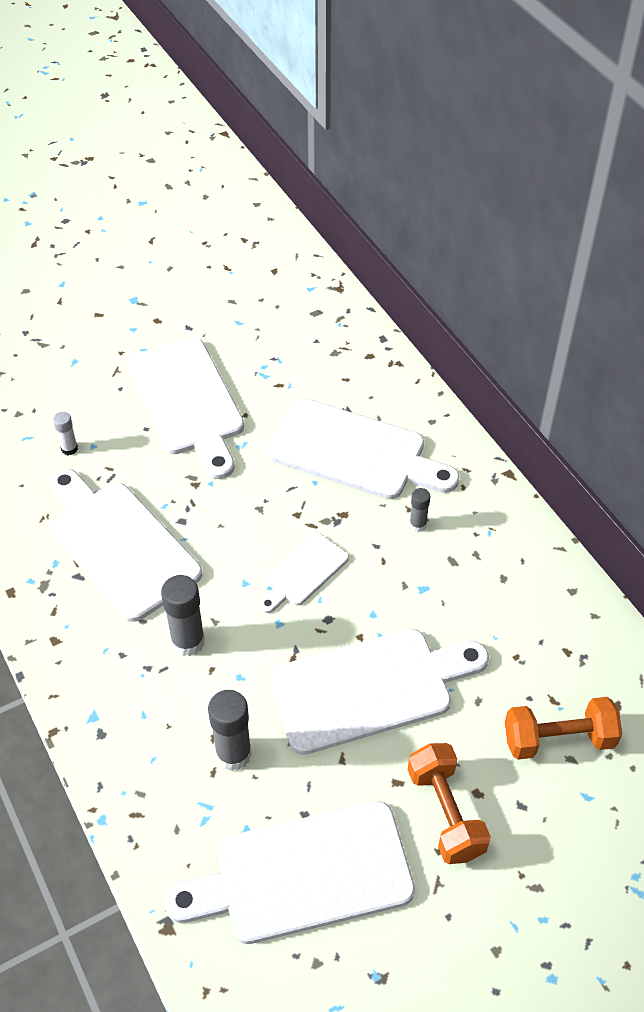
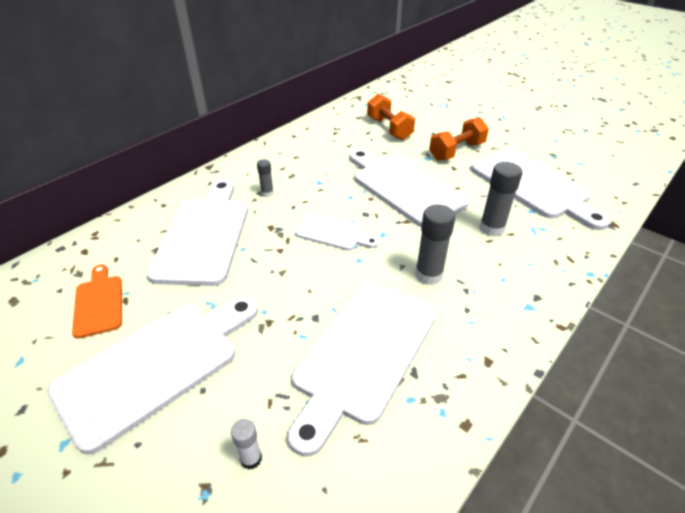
camera: 110 degrees left, 10 degrees down
(284, 367) = (98, 303): none -> orange cutting board

